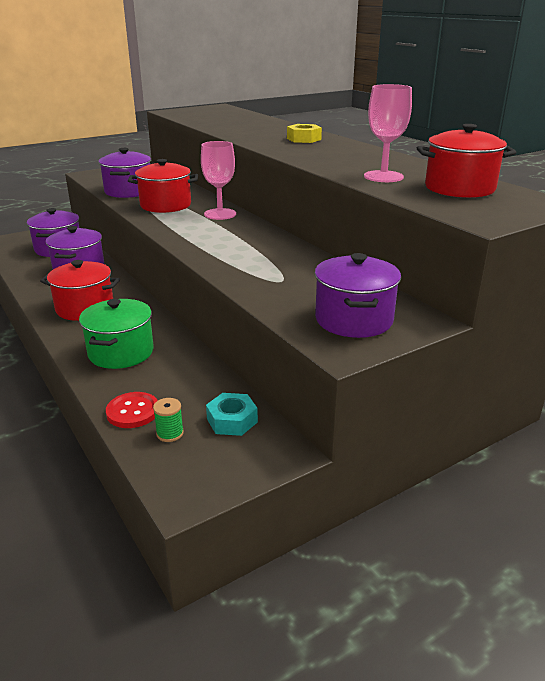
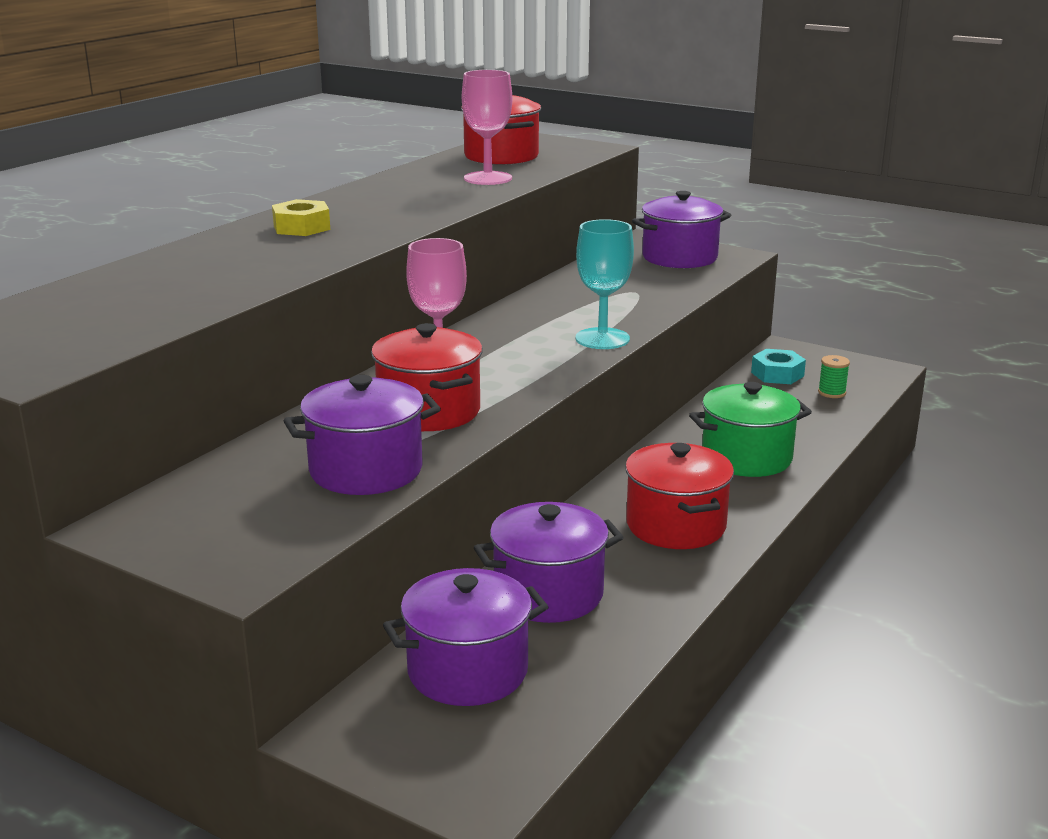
camera: 115 degrees left, 5 degrees down
(133, 411) = (830, 416): red button -> none
(203, 252) = (602, 339): none -> turquoise goblet

